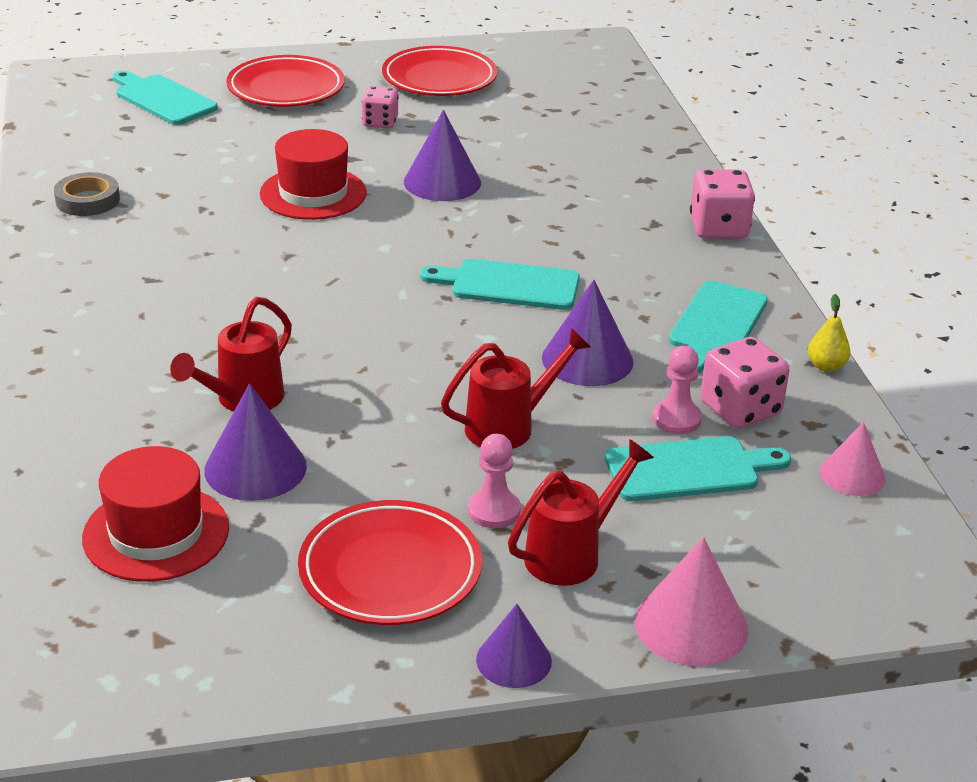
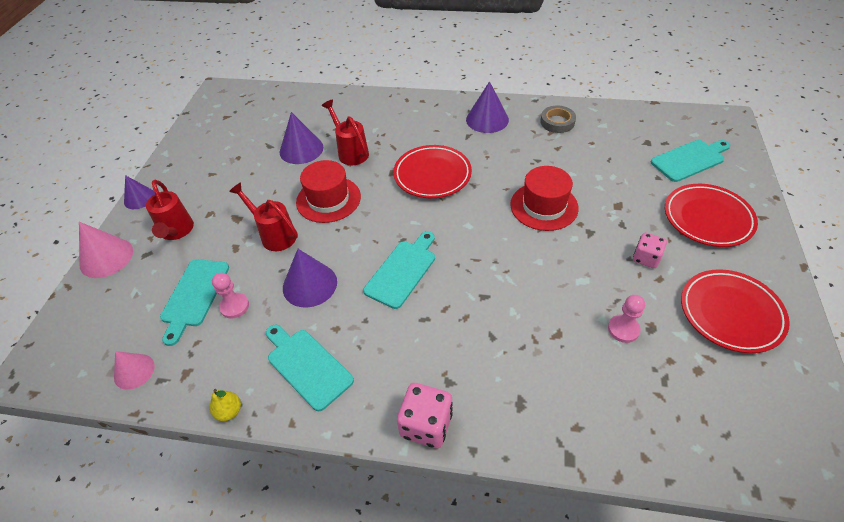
camera: 115 degrees right, 15 degrees up
(156, 533) = (281, 120): red hat -> red hat (328, 199)
(390, 571) = (212, 175): red plate -> red plate (432, 175)
(442, 182) = (545, 271): purple cone -> purple cone (487, 119)
(494, 511) = (222, 214): pink pawn -> pink pawn (623, 329)
(509, 426) = (274, 235): red watering can -> red watering can turned 135 degrees clockwise
(740, 409) = (222, 341): pink dice -> none

